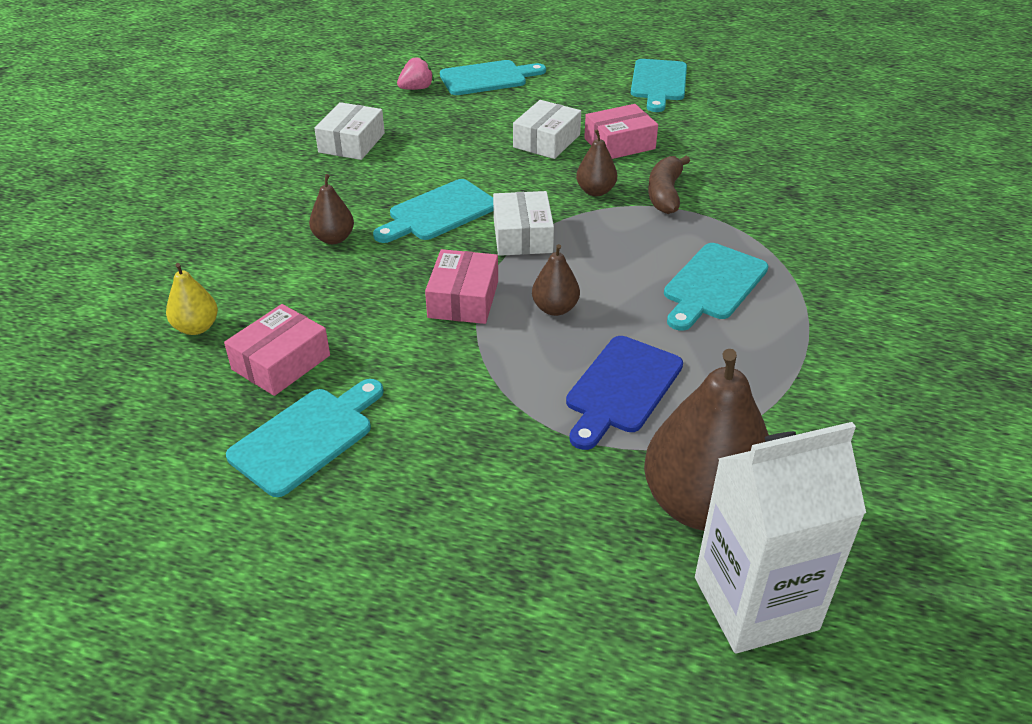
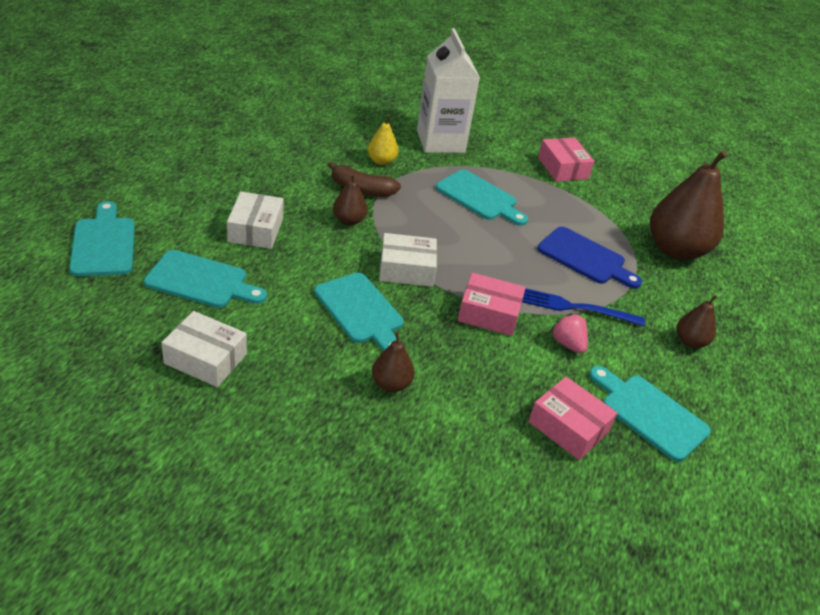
camera: 90 degrees left, 0 degrees up
(196, 327) = (523, 487): yellow pear -> yellow pear (381, 161)
(416, 88) = (99, 297): pink strawberry -> pink strawberry (567, 344)
(500, 376) = (576, 308): none -> blue fork
(546, 141) = (255, 230): white box -> white box turned 60 degrees clockwise
(555, 309) = (502, 270): brown pear -> brown pear (690, 342)
(619, 144) = (276, 193): pink box -> pink box (562, 168)
(658, 83) = (175, 149): turquoise cutting board -> turquoise cutting board (201, 281)
(755, 603) = (734, 250): white carton -> white carton (440, 141)

